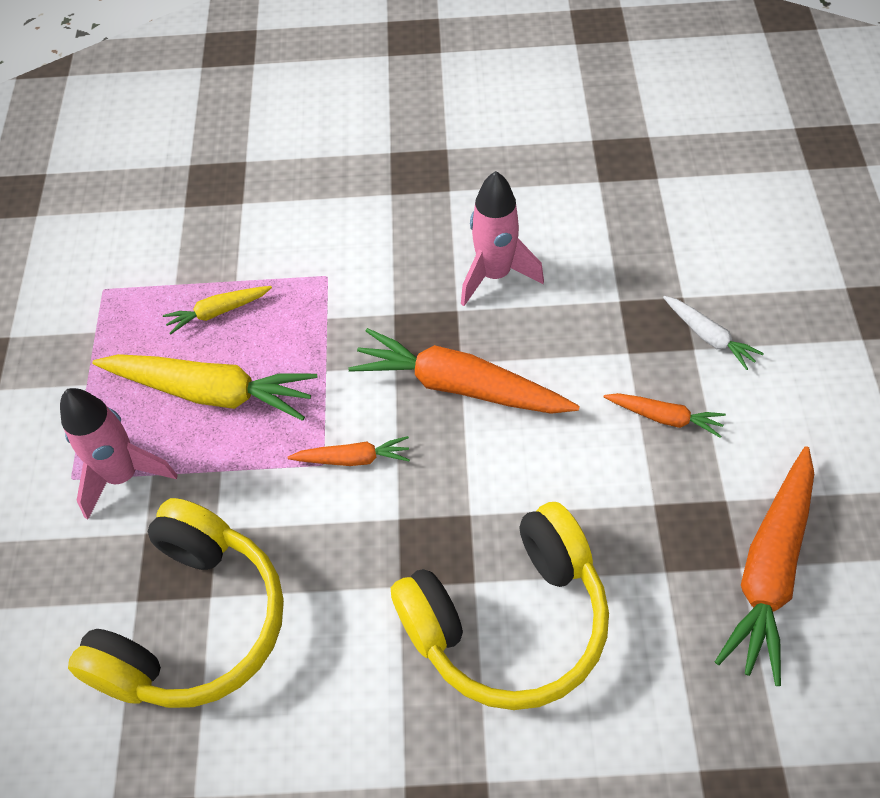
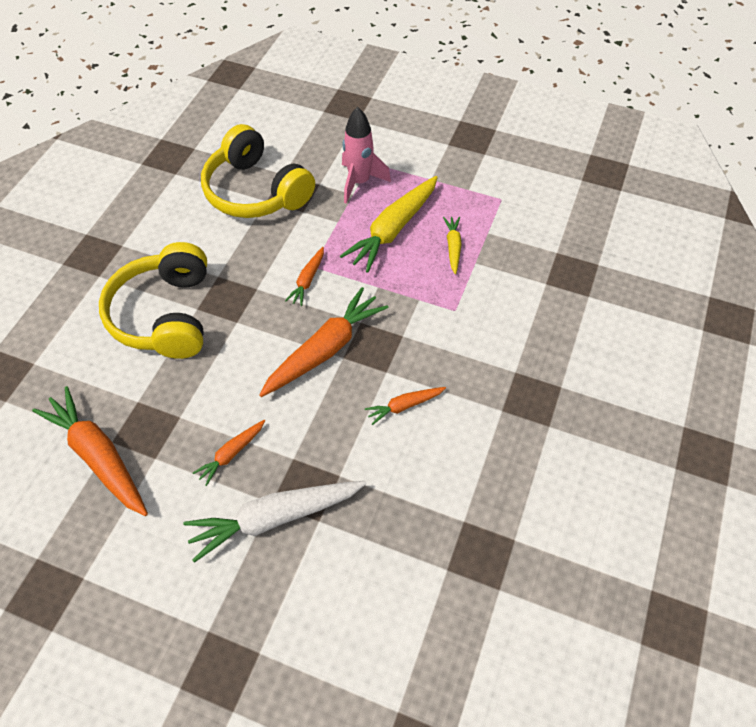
camera: 110 degrees right, 0 degrees up
(495, 275) = (404, 406): pink rocket -> orange carrot
(708, 337) = (275, 518): white carrot -> white carrot, size x1.97

